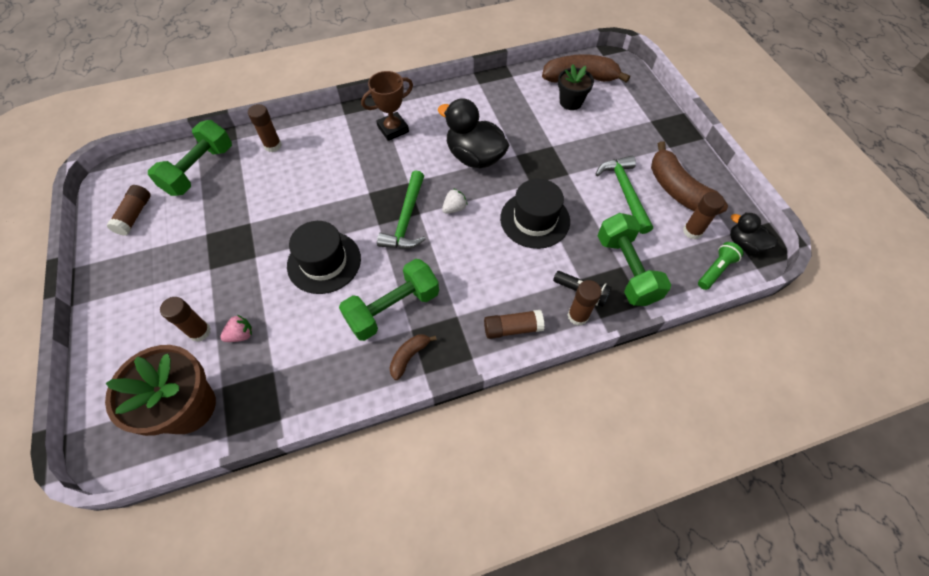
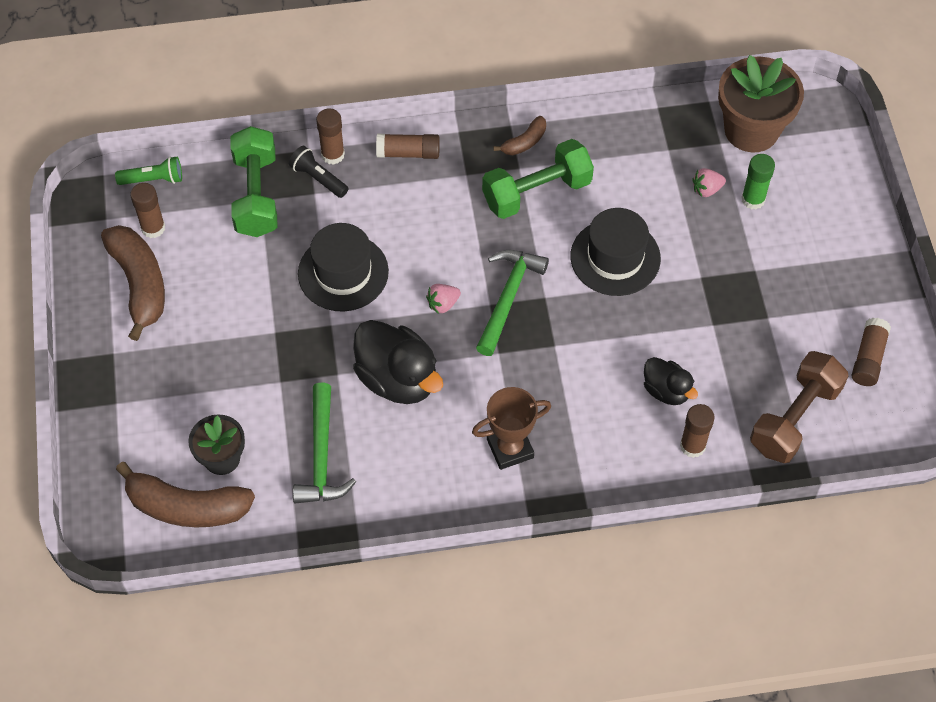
camera: 170 degrees left, 0 degrees up
(200, 170) = (794, 418): green dumbbell -> brown dumbbell
(200, 331) = (753, 199): brown glue stick -> green glue stick
(454, 208) = (443, 304): white strawberry -> pink strawberry
(624, 192) = (211, 293): green hammer -> green hammer (322, 456)
(715, 270) = (153, 179): green flashlight -> green flashlight turned 150 degrees counterclockwise
(744, 244) = (100, 203): black duck -> black duck (666, 391)

